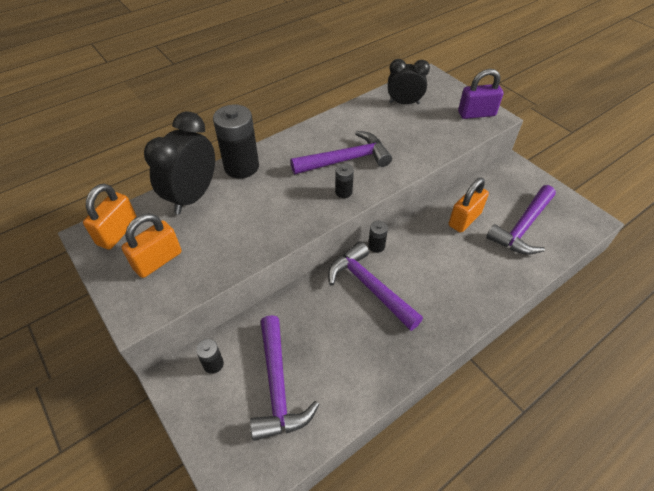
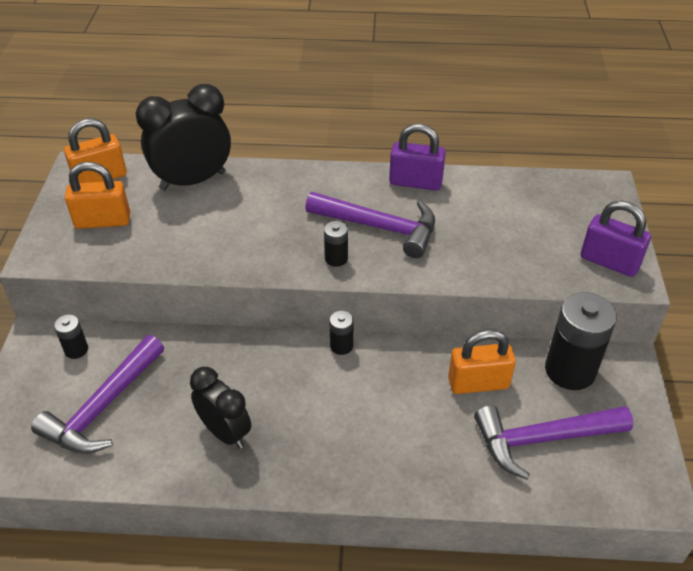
camera: 40 degrees right, 5 degrees down
(241, 166) = (268, 176): black battery -> black battery (570, 370)
(334, 123) = (415, 182): none -> purple padlock
(369, 286) = (286, 380): purple hammer -> none
(404, 103) = (528, 201): black clock -> black clock (225, 432)

